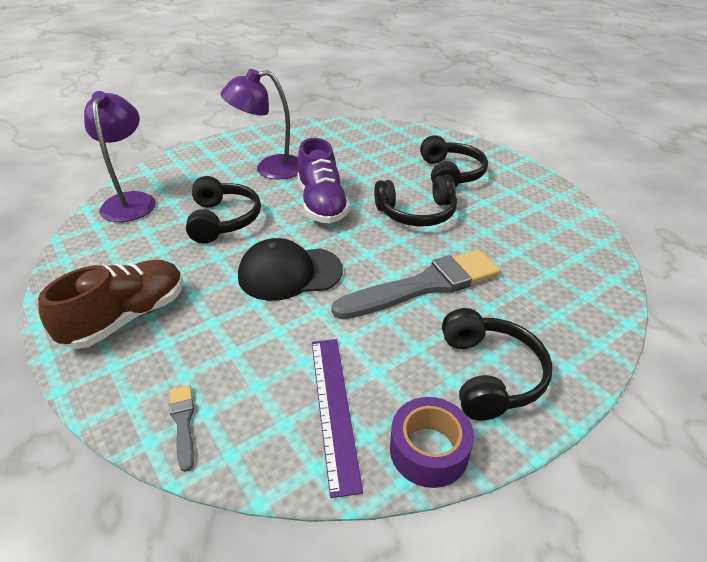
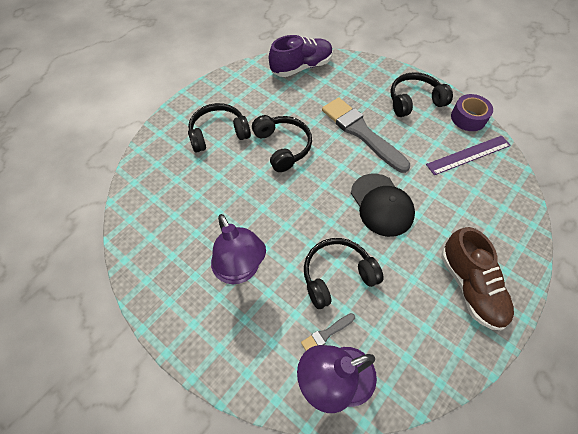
camera: 105 degrees left, 20 degrees up
(127, 317) = (470, 286): brown shoe -> brown shoe turned 135 degrees counterclockwise
(183, 422) = (515, 214): grey brush -> grey brush (326, 333)
(322, 204) = (289, 209): purple shoe -> purple shoe (301, 67)

